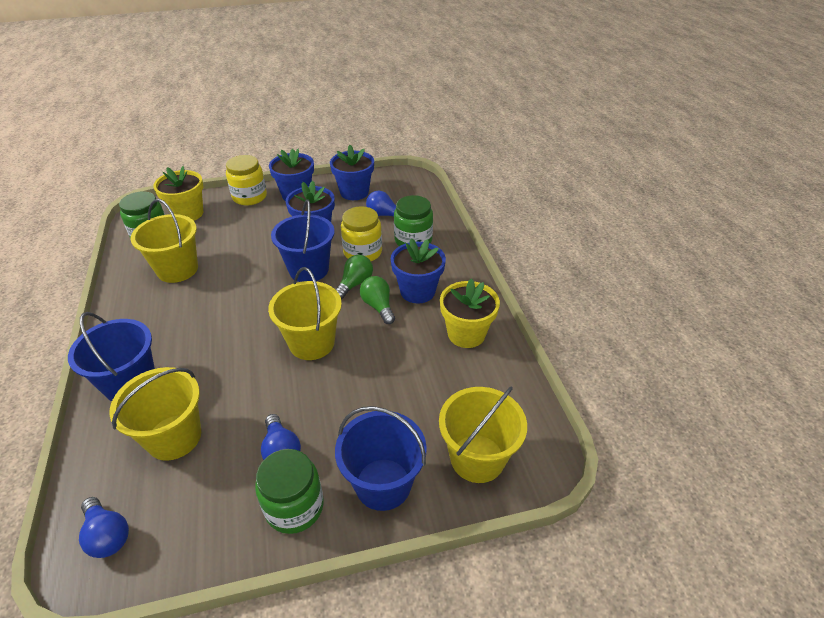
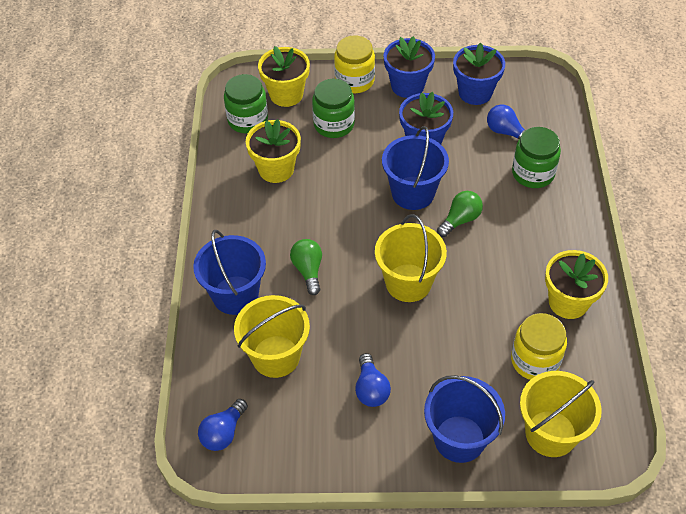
camera: 15 degrees right, 10 degrees up
(107, 535) = (223, 432): blue light bulb -> blue light bulb turned 60 degrees clockwise
(177, 269) = (276, 169): yellow bucket -> yellow flower pot
(294, 507) = (379, 442): green jar -> green jar (334, 124)
(362, 252) = (474, 180): yellow jar -> yellow jar (535, 361)
(378, 306) = (481, 252): green light bulb -> green light bulb (308, 270)
(417, 291) = (526, 241): blue flower pot -> none

